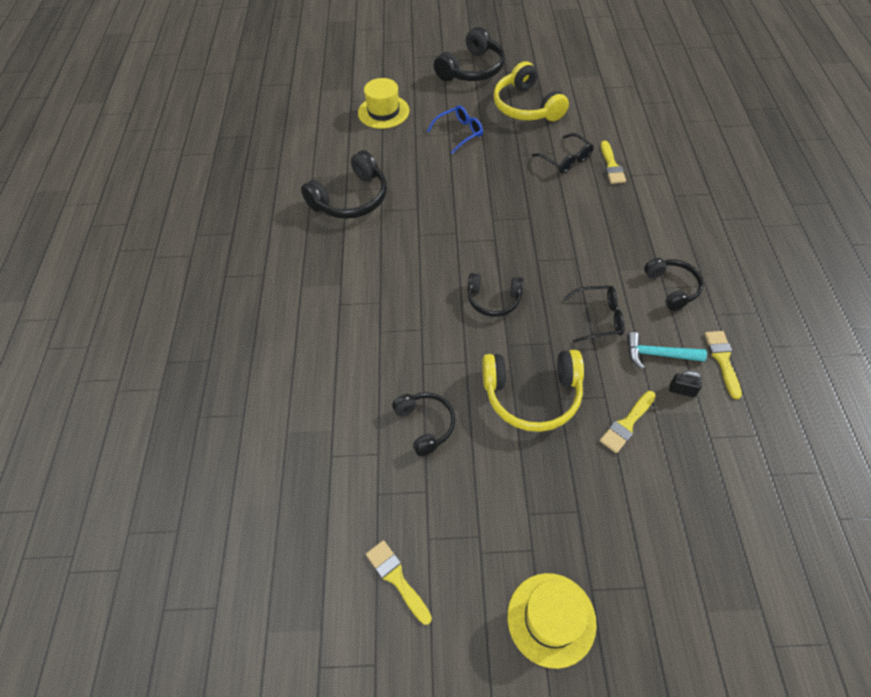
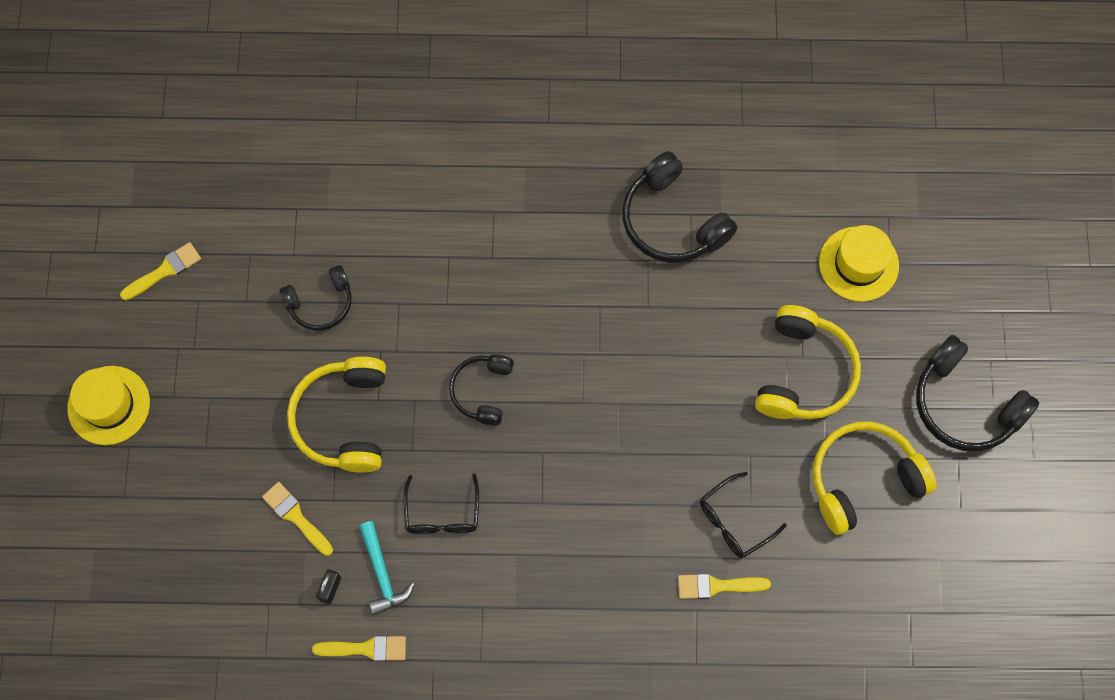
camera: 90 degrees right, 15 degrees up
(459, 133) = (803, 373): blue glasses -> yellow headphones
(658, 354) = (382, 573): turquoise hammer -> turquoise hammer turned 150 degrees clockwise
(672, 287) = (481, 616): black headphones -> none

